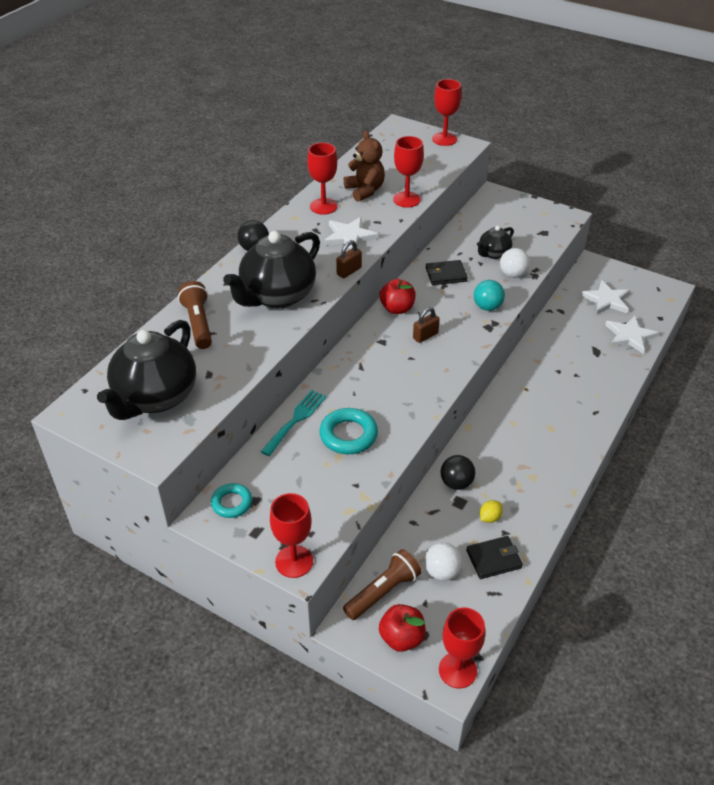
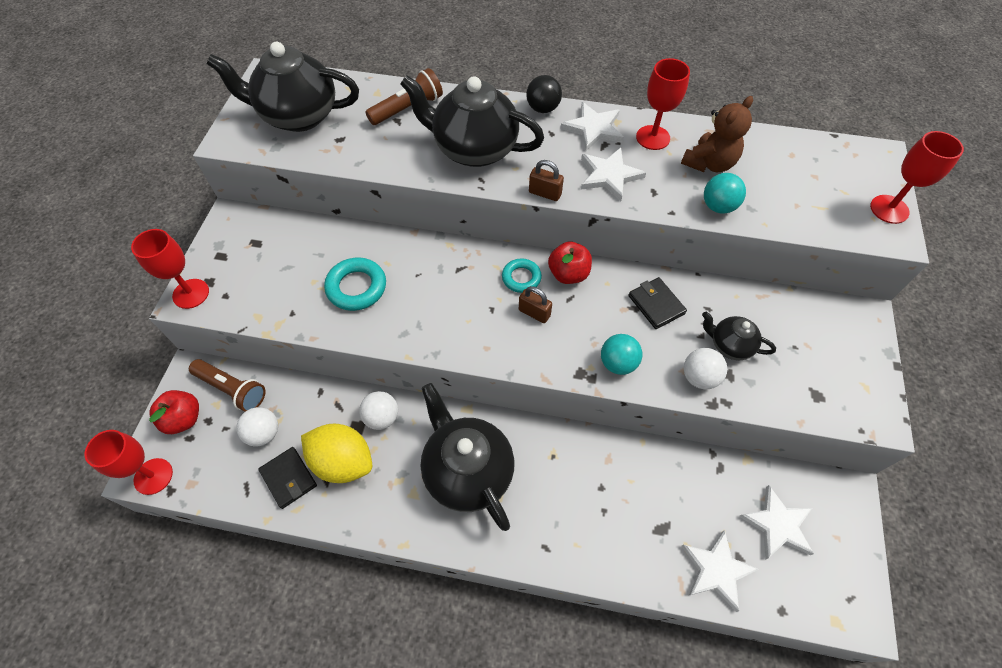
camera: 70 degrees right, 15 degrees up
(232, 503) = (250, 228): turquoise ring -> turquoise ring (521, 278)
(295, 230) = (593, 128): none -> white star
(295, 420) = (364, 240): turquoise fork -> none
(406, 199) = (718, 206): red goblet -> turquoise ball
(456, 483) = (382, 417): black ball -> white ball
(490, 518) = (343, 461): yellow lemon -> yellow lemon, size x2.38
(523, 440) = (467, 471): none -> black teapot

